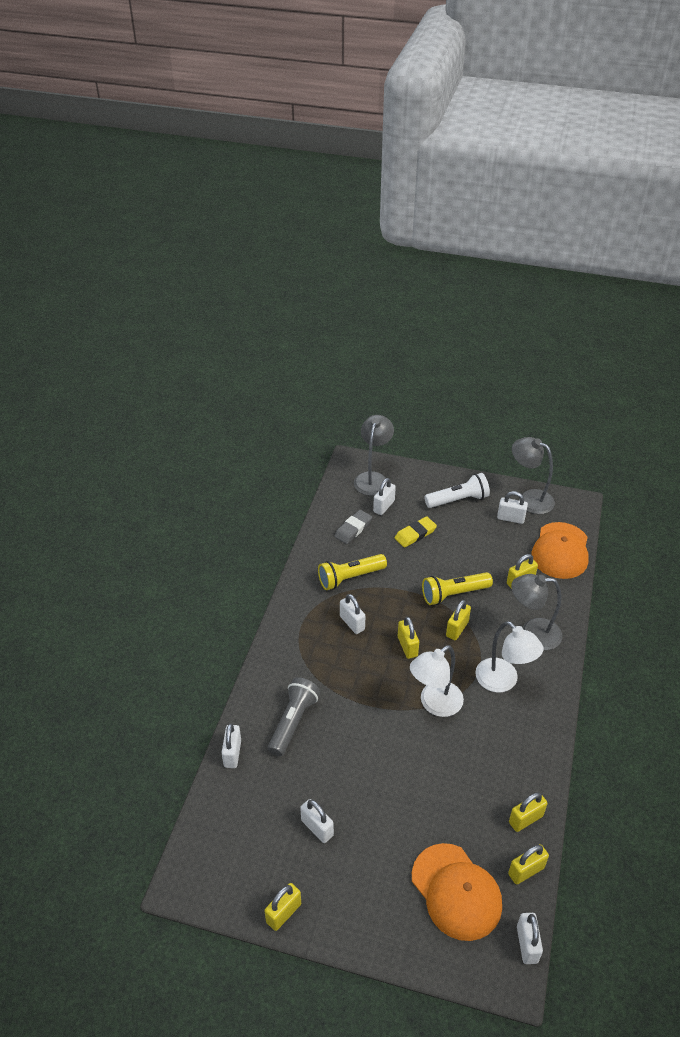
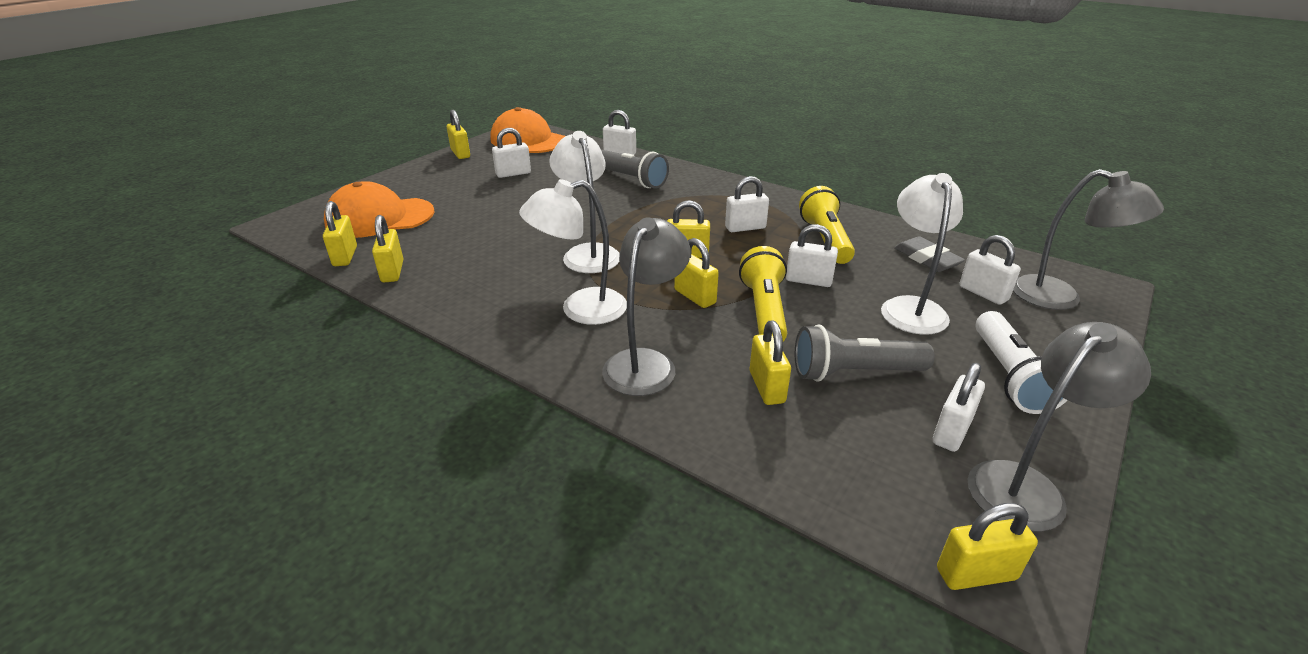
camera: 110 degrees right, 10 degrees down
(415, 534) = (911, 307): yellow eraser -> white lamp
(489, 552) = (854, 373): none -> grey flashlight
(527, 944) = (288, 238): white padlock -> white padlock (808, 280)
(560, 551) = (838, 475): orange cap -> orange cap (528, 140)
(582, 513) = (976, 574): none -> yellow padlock

